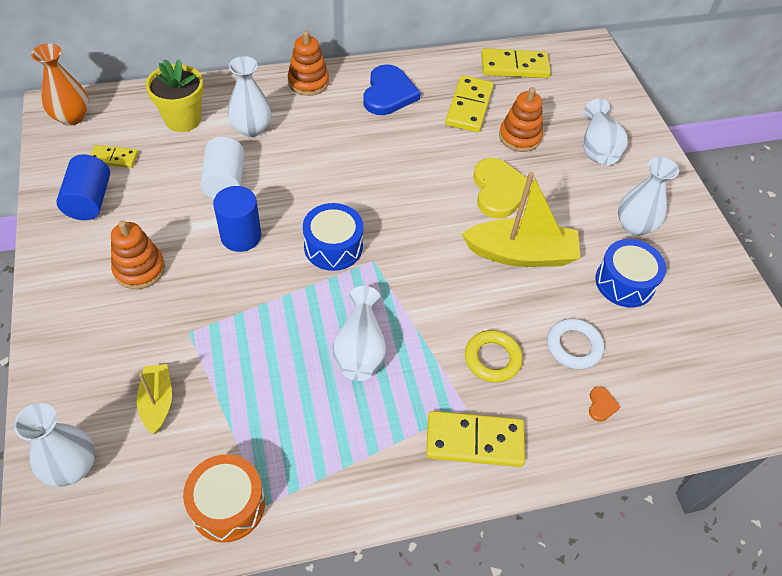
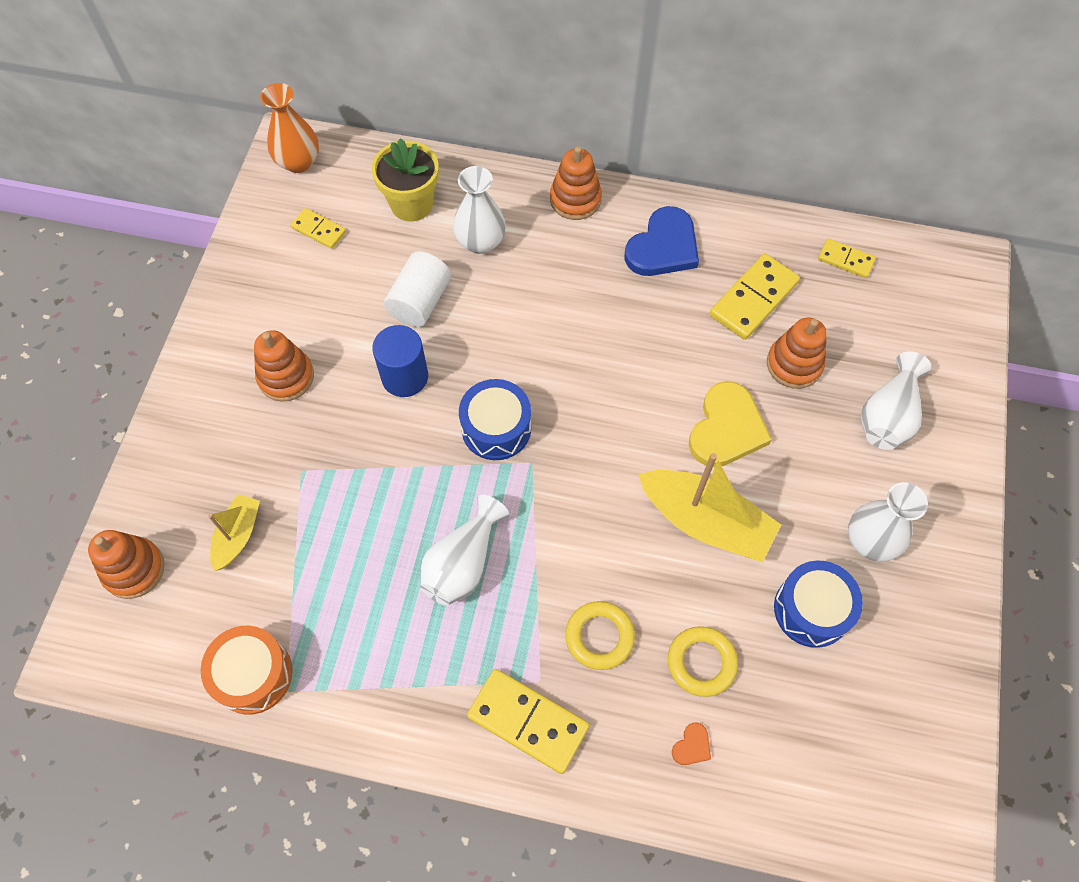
camera: 30 degrees right, 10 degrees up
(71, 466) = (134, 569): white vase -> orange stacking toy
(89, 200) = (272, 274): blue cylinder -> none
(514, 66) = (845, 260): yellow domino -> yellow domino, size x0.57
(573, 346) = (701, 662): white ring -> yellow ring

